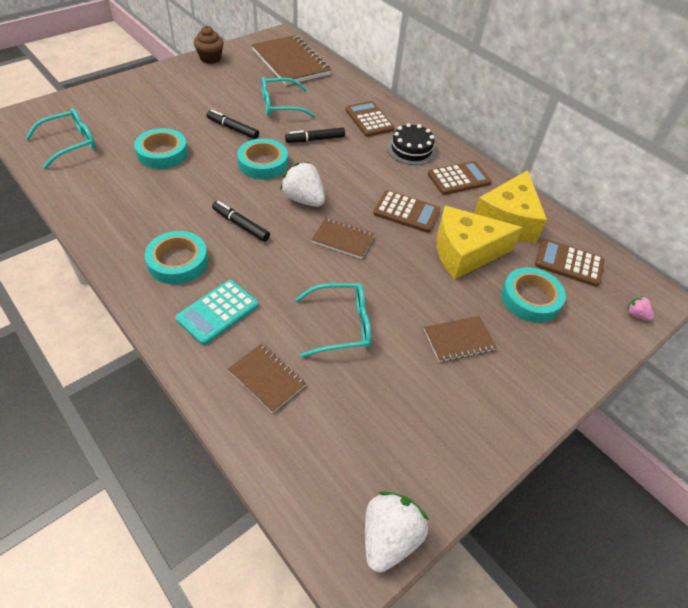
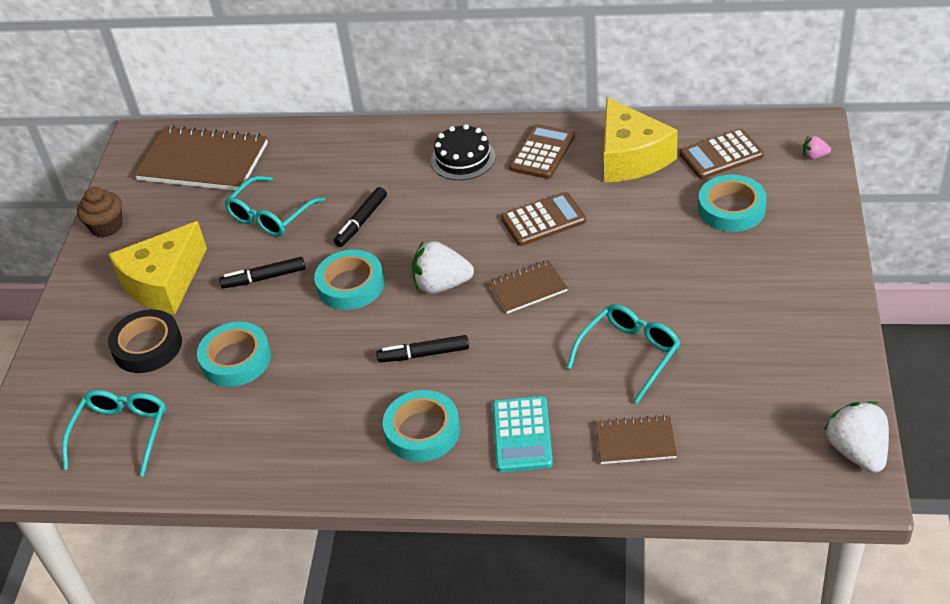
camera: 35 degrees left, 5 degrees down
(141, 117) = (147, 346): none -> black tape
(369, 120) = (380, 160): brown calculator -> none
(459, 340) = (725, 286): brown notebook -> none
(465, 252) = (636, 214): yellow cheese -> yellow cheese (164, 283)

